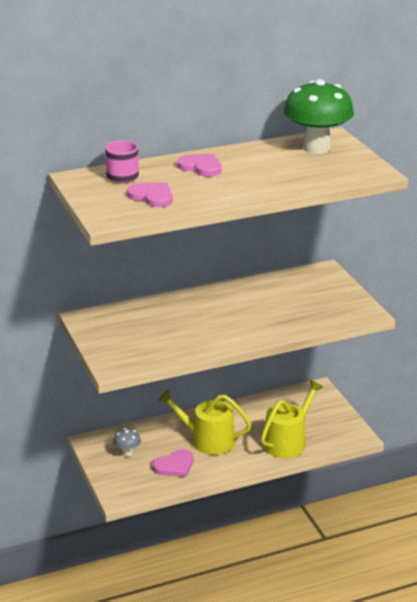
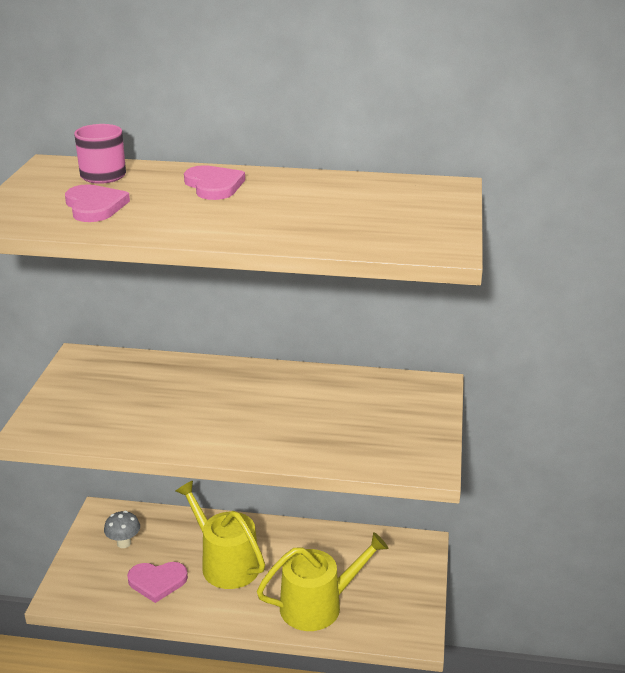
camera: 30 degrees right, 0 degrees up
(316, 148) = (403, 196): green mushroom -> none

